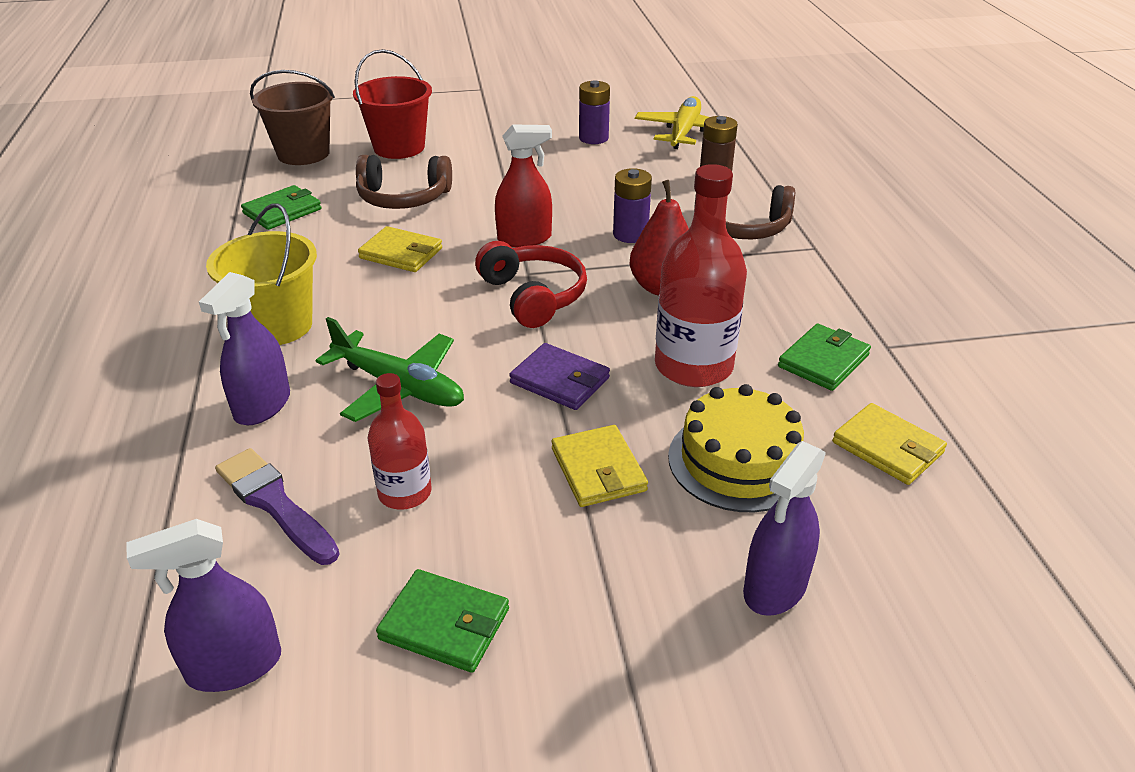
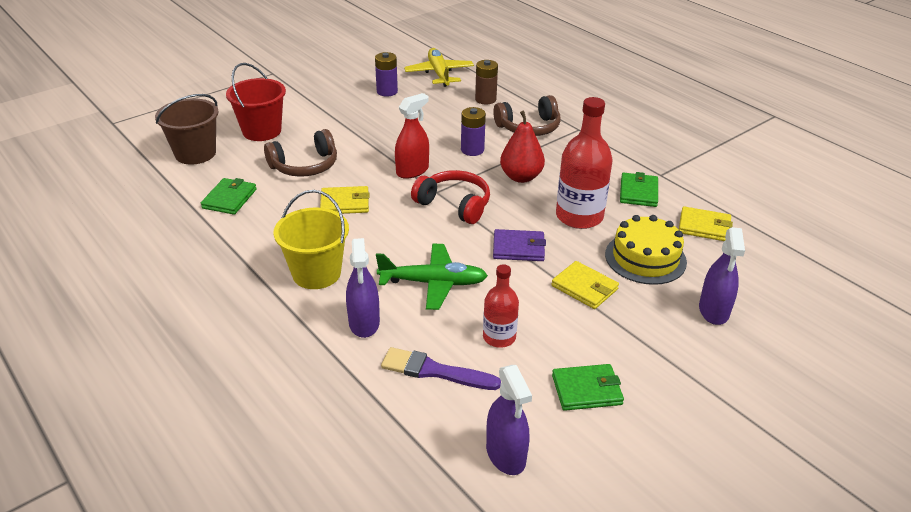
camera: 30 degrees left, 0 degrees up
(234, 666) = (506, 454): purple spray bottle -> purple spray bottle turned 60 degrees counterclockwise

